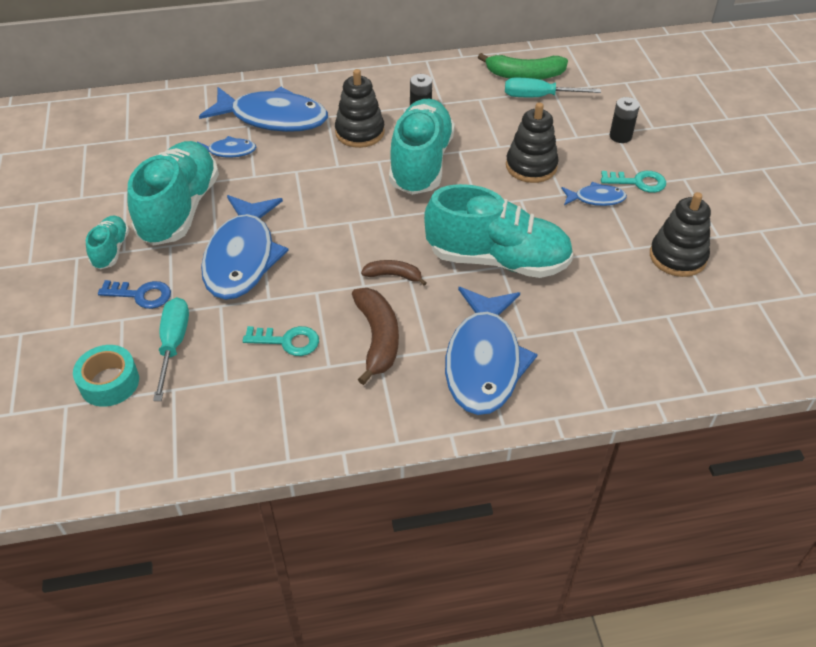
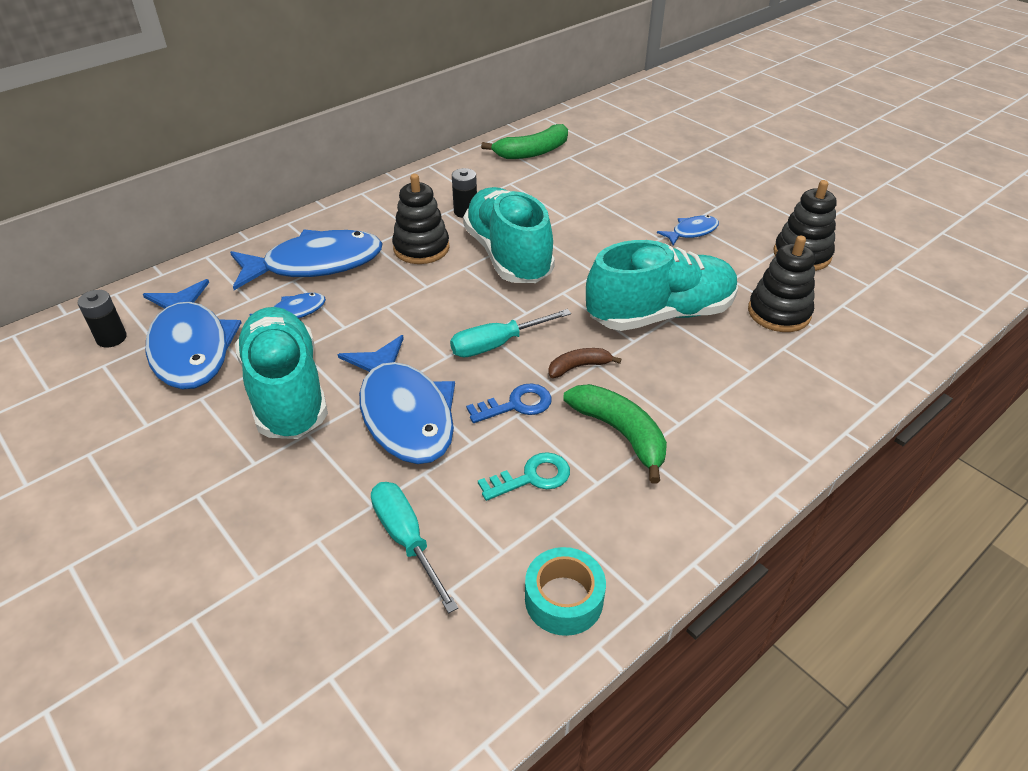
camera: 30 degrees left, 5 degrees down
(109, 382) = (364, 621): turquoise tape -> turquoise tape (564, 599)
(111, 250) = (237, 468): turquoise shoe -> none
(141, 295) = (318, 502): blue key -> blue key (516, 405)
(378, 338) = (620, 433): brown banana -> green banana
(484, 361) = (737, 410): blue fish -> blue fish (190, 347)
(531, 166) = (611, 224): black stacking toy -> black stacking toy (779, 313)
(538, 97) = (561, 165): turquoise screwdriver -> turquoise screwdriver (497, 344)
(620, 136) = (661, 176): black battery -> black battery (111, 338)
(638, 182) = (712, 207): turquoise key -> none

